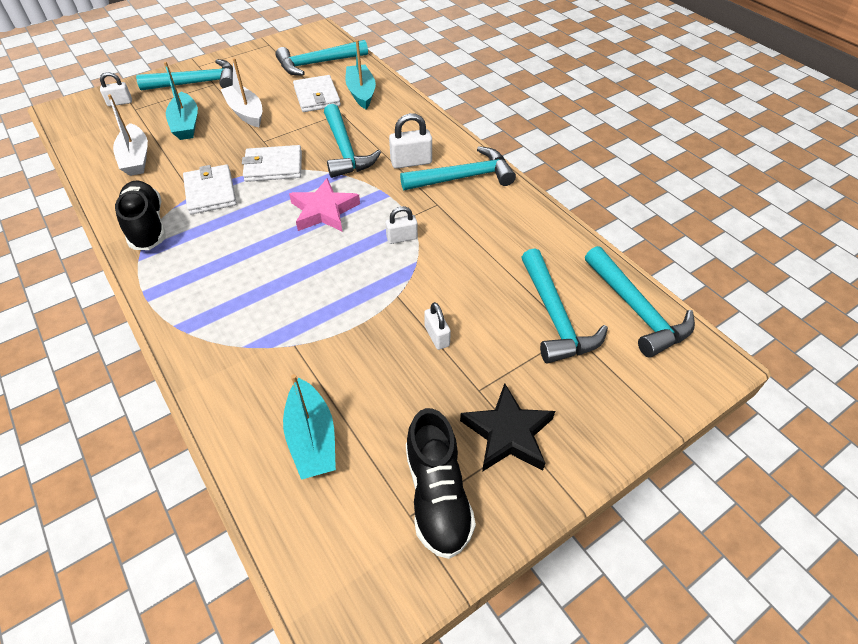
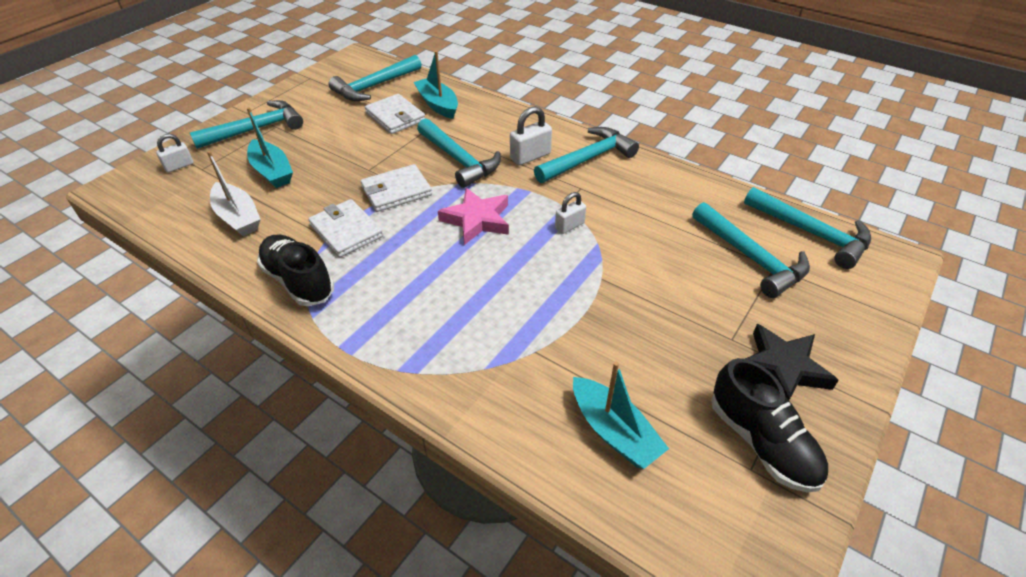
camera: 20 degrees left, 5 degrees down
(246, 112) = (330, 146): white boat -> none
(437, 336) = (662, 303): white padlock -> none

